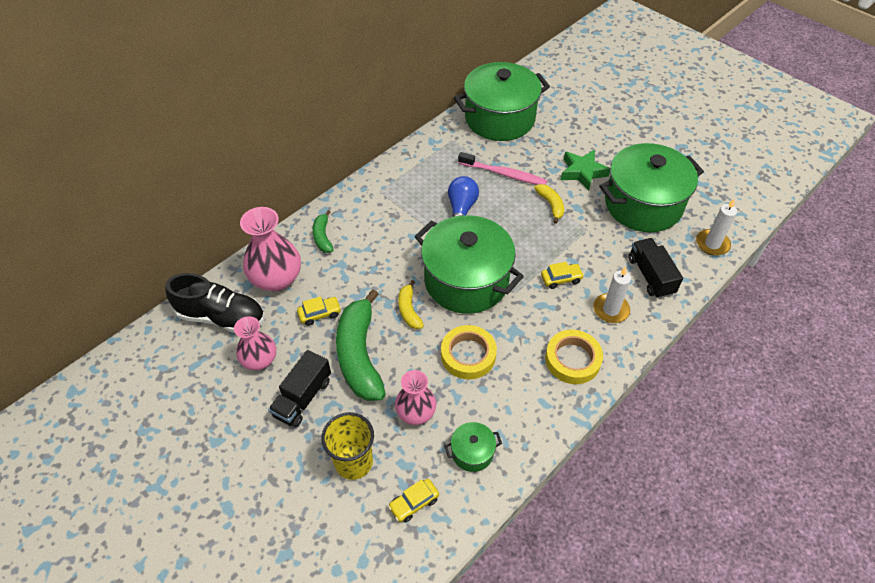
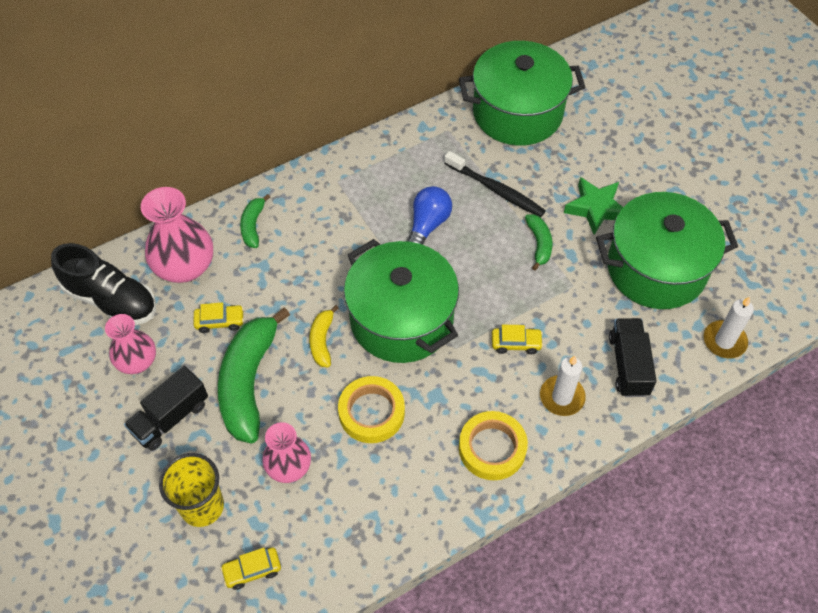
camera: 15 degrees right, 5 degrees up
(472, 452) = (336, 530): green pot -> none
(504, 174) = (496, 190): pink toothbrush -> black toothbrush
(551, 205) = (539, 244): yellow banana -> green banana

